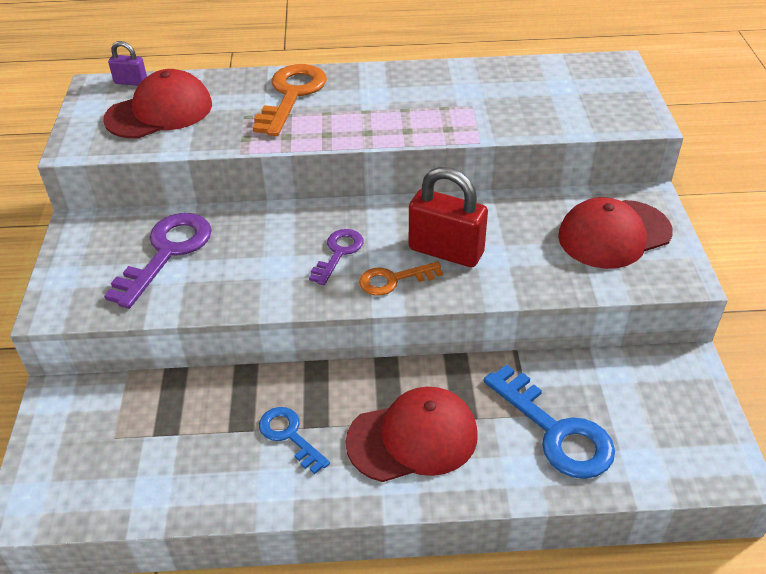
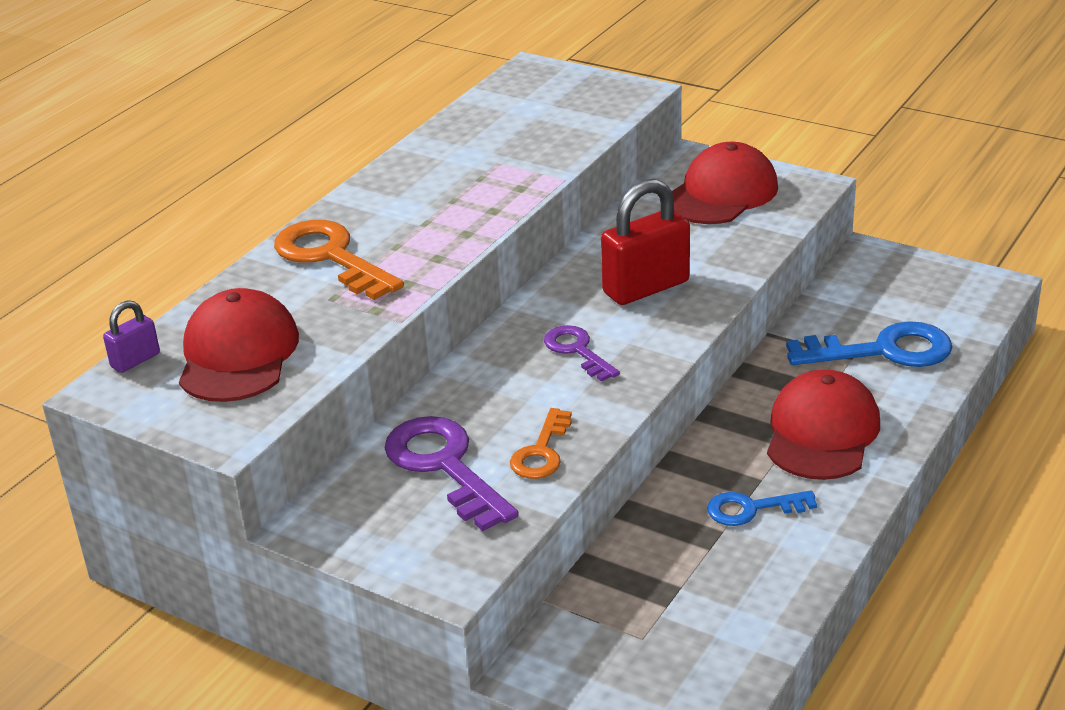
camera: 55 degrees left, 10 degrees down
(393, 280) = (655, 331): orange key -> orange key (541, 451)
(614, 234) = (721, 193): red cap -> red cap turned 150 degrees counterclockwise

